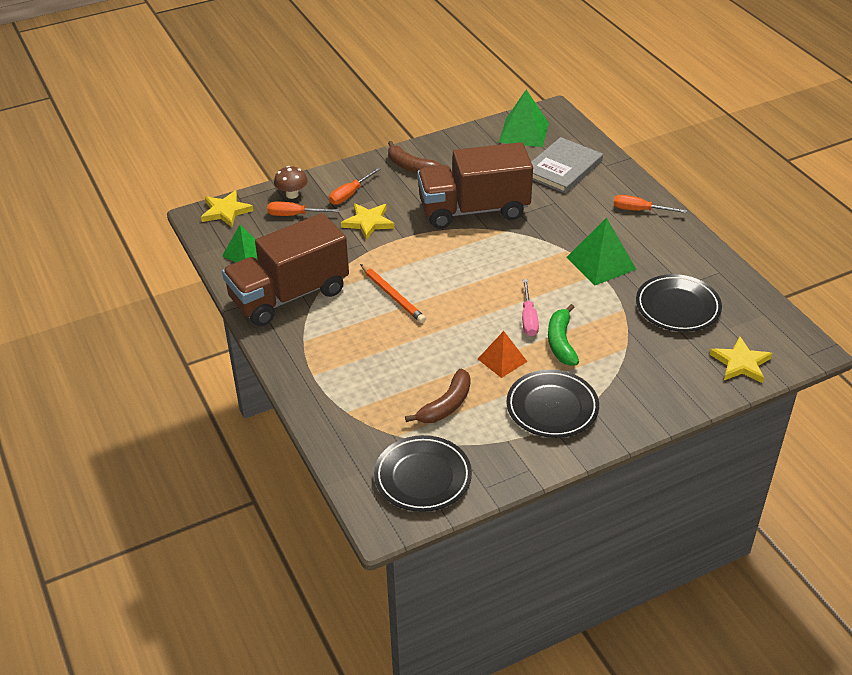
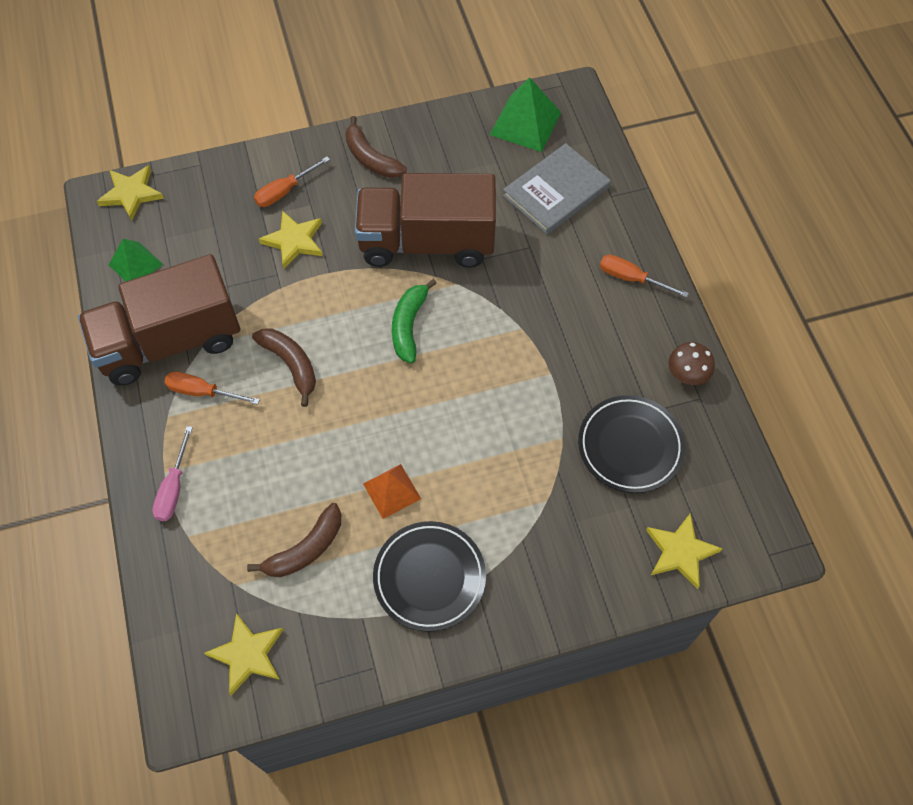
camera: 10 degrees right, 20 degrees up
(292, 194) = (216, 180): brown mushroom -> brown mushroom (687, 375)
(295, 215) = (210, 214): orange screwdriver -> orange screwdriver (203, 392)
(393, 296) = (291, 365): orange pencil -> brown banana
(423, 477) = (247, 654): black plate -> yellow star
(528, 318) = (442, 431): pink screwdriver -> pink screwdriver (174, 488)
(561, 342) = (470, 476): green banana -> green banana (409, 326)
(601, 263) = (557, 357): green pyramid -> none

